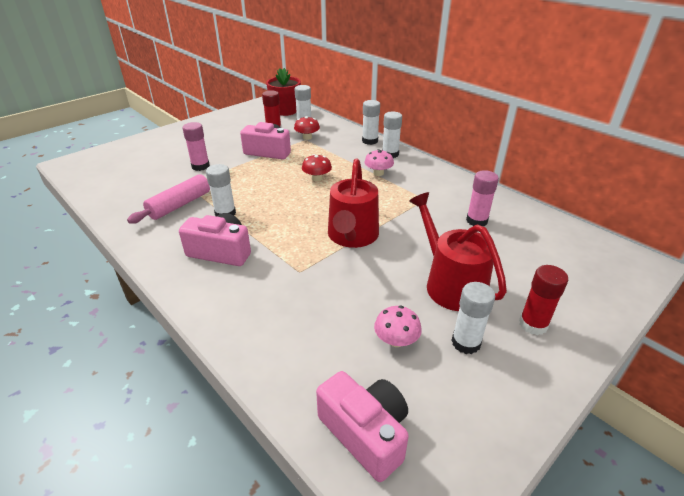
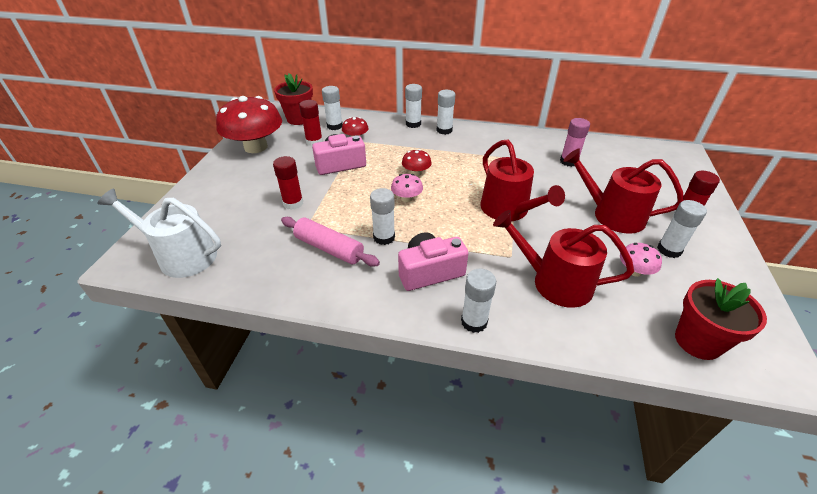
camera: 35 degrees left, 5 degrees up
(96, 172) = (181, 256): none -> white watering can
(180, 205) = (329, 248): pink rolling pin -> pink rolling pin turned 60 degrees counterclockwise
(199, 302) = (474, 322): none -> white glue stick
(200, 166) = (293, 203): pink glue stick -> red glue stick
(230, 121) = (256, 147): none -> red mushroom
(305, 309) = (554, 282): none -> red watering can
(365, 433) = (698, 341): pink camera -> red flower pot
(378, 173) = (457, 150): pink mushroom -> pink mushroom (407, 198)

